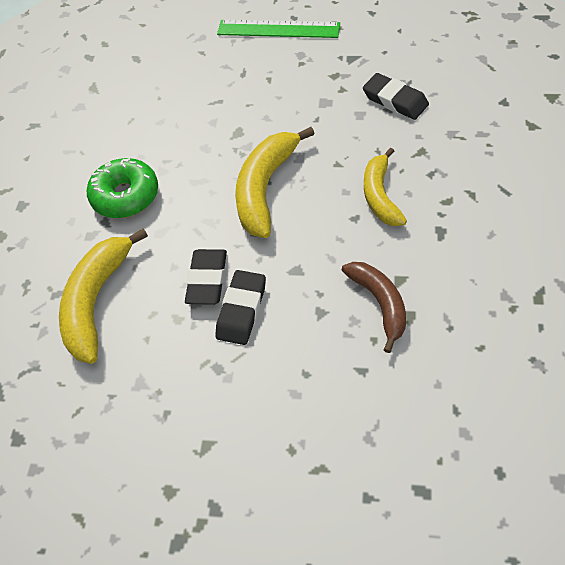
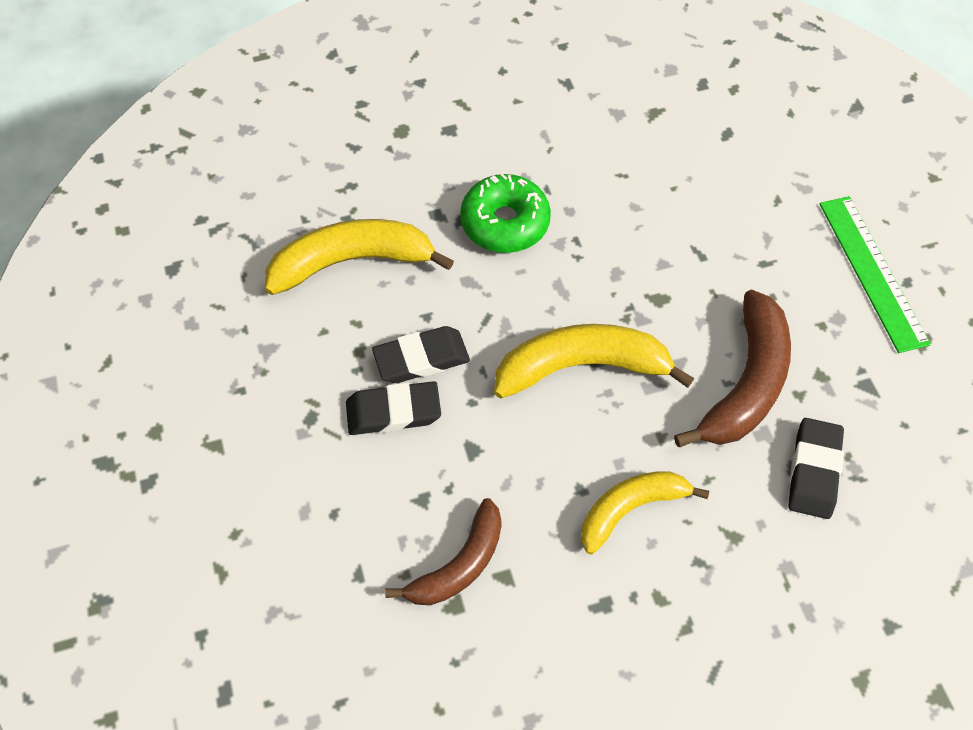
camera: 60 degrees right, 5 degrees up
(321, 110) = (746, 383): none -> brown banana

